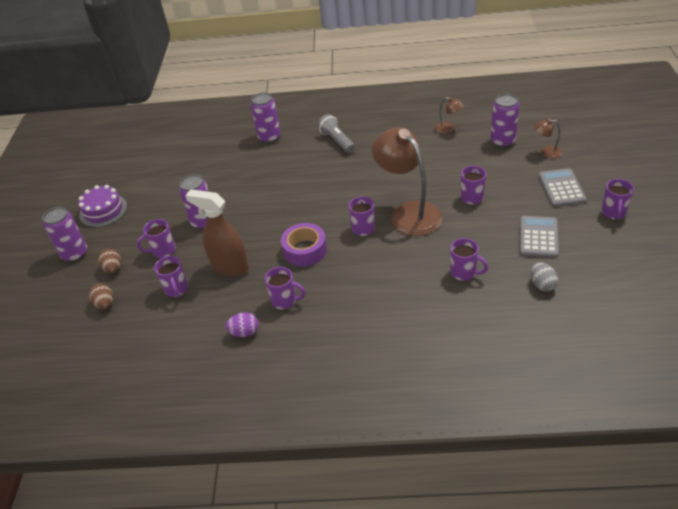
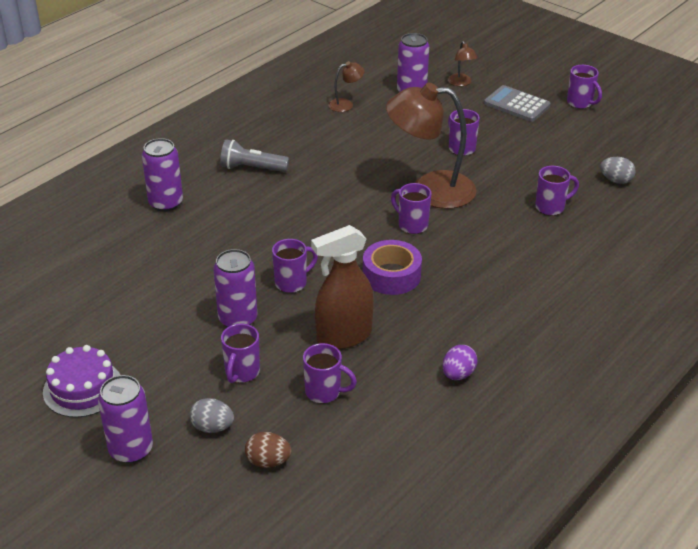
camera: 55 degrees left, 5 degrees down
(113, 269) = (212, 427): brown egg -> grey egg
(285, 300) = (447, 325): purple mug -> purple mug (292, 283)
(538, 237) = (559, 149): grey calculator -> none
(546, 152) = (461, 83): brown lamp -> brown lamp turned 60 degrees counterclockwise

